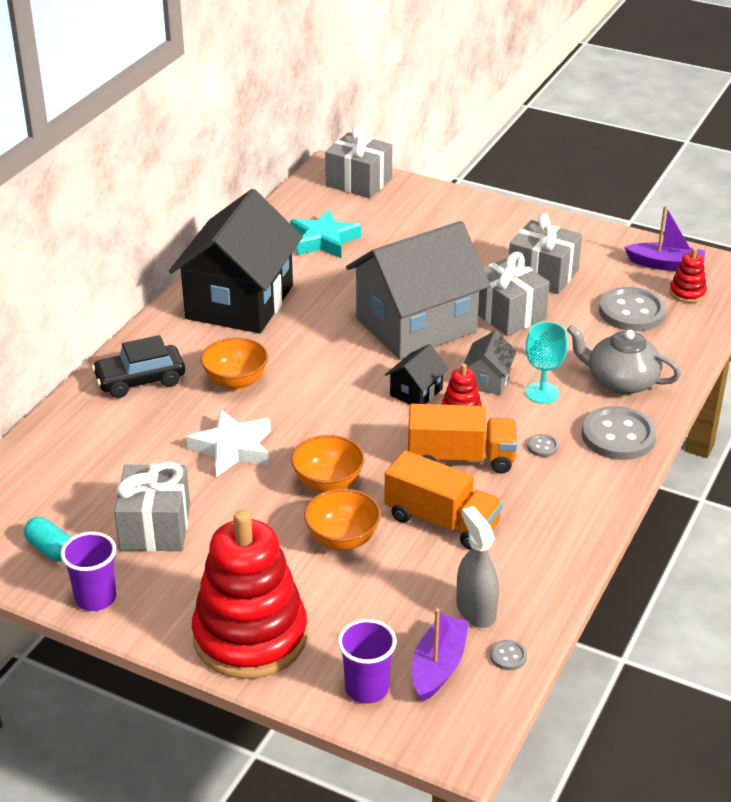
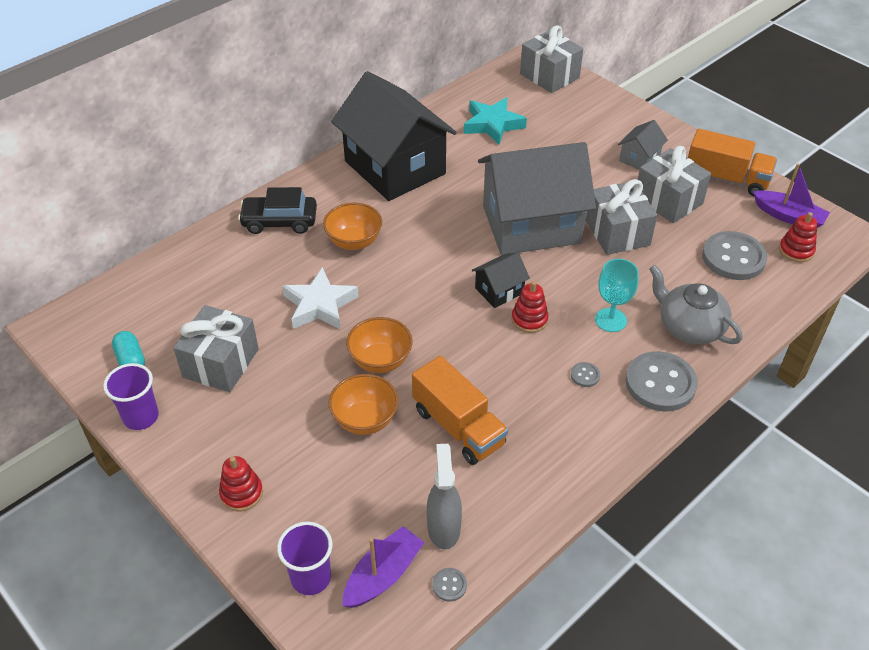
camera: 20 degrees right, 10 degrees up
(240, 302) = (395, 167): black house -> black house turned 75 degrees counterclockwise
(250, 637) = (241, 493): red stacking toy -> red stacking toy, size x0.42
(461, 458) = (506, 367): orange truck -> orange truck (726, 179)
(487, 380) = (568, 294): grey house -> grey house (639, 158)

